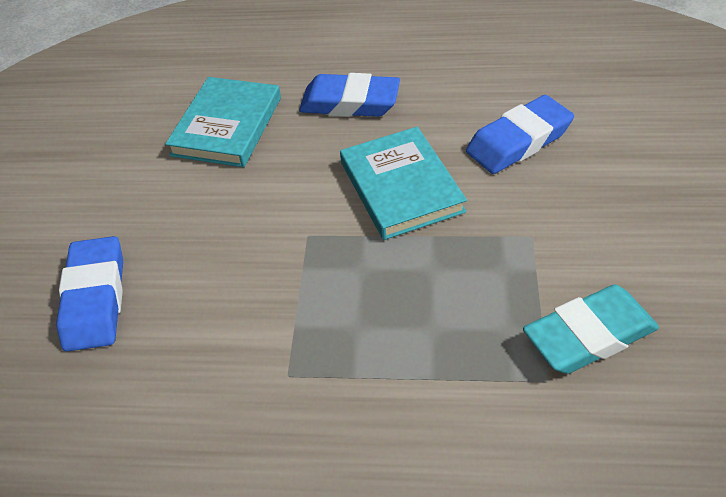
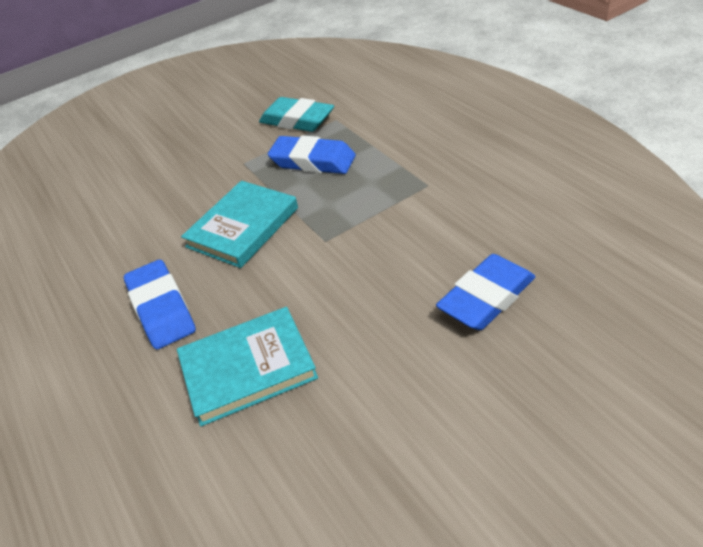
camera: 125 degrees left, 5 degrees down
(518, 141) = (156, 204): blue eraser -> blue eraser (313, 161)

